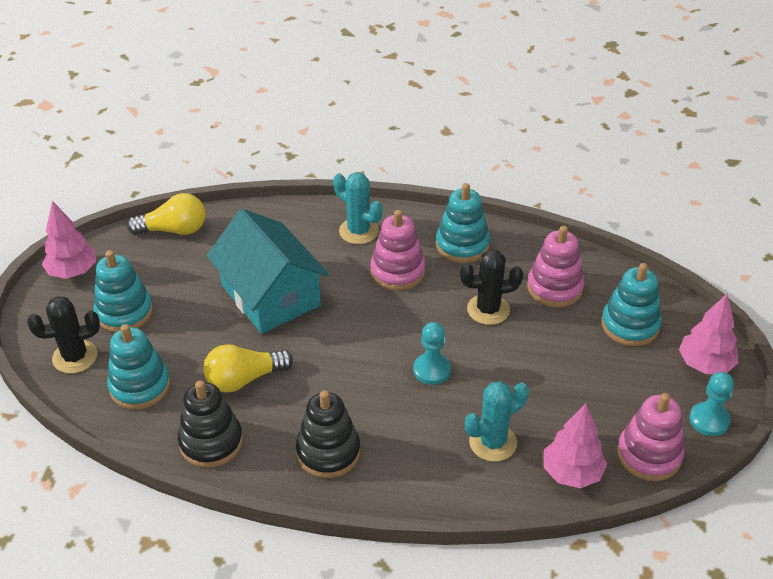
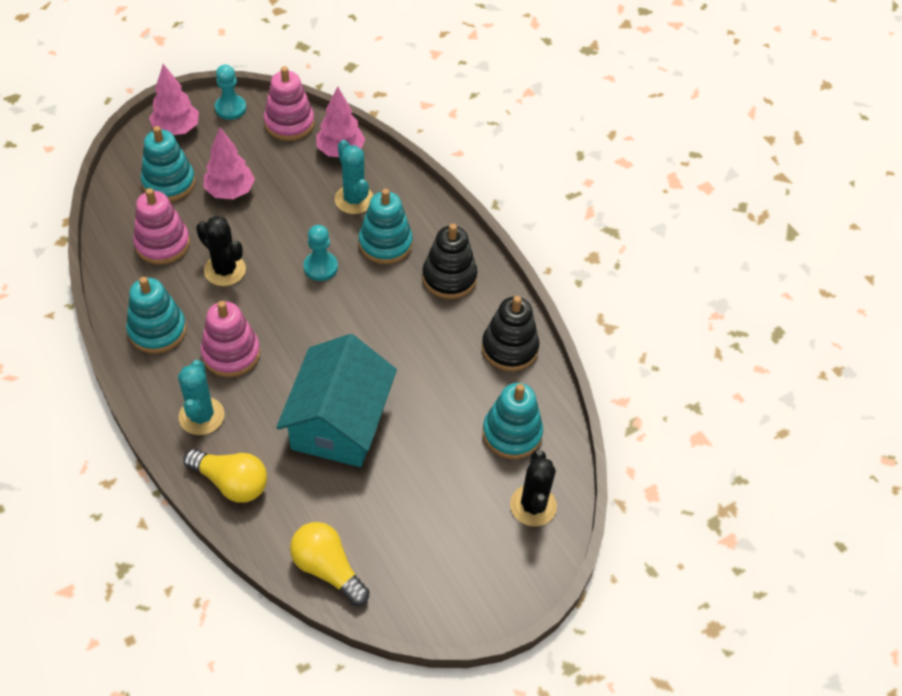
camera: 135 degrees left, 10 degrees up
(73, 272) = (455, 604): pink tree -> pink tree (230, 191)
(75, 357) = (533, 505): black cactus -> black cactus turned 60 degrees clockwise
(124, 312) = (457, 514): turquoise stacking toy -> turquoise stacking toy (385, 244)
(244, 379) = (439, 372): yellow light bulb -> yellow light bulb (231, 482)
(493, 442) = (354, 199): turquoise cactus -> turquoise cactus turned 45 degrees clockwise

